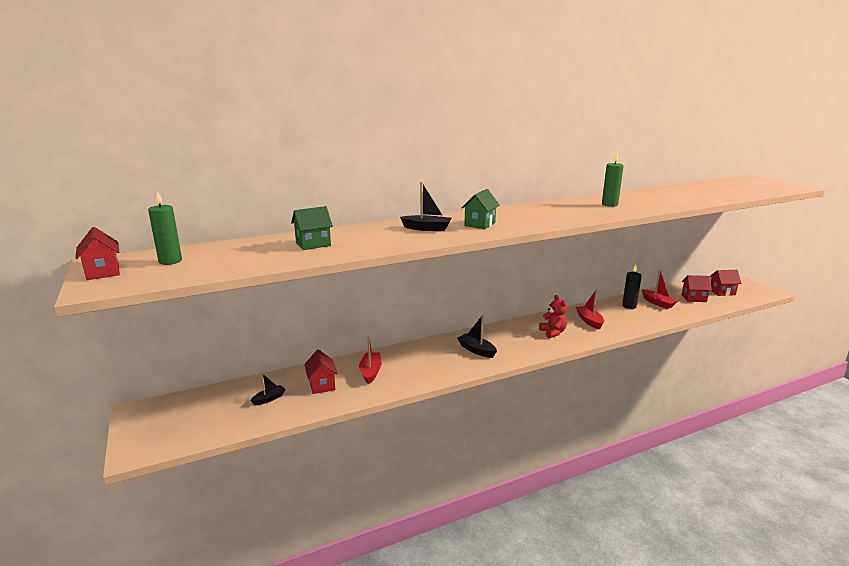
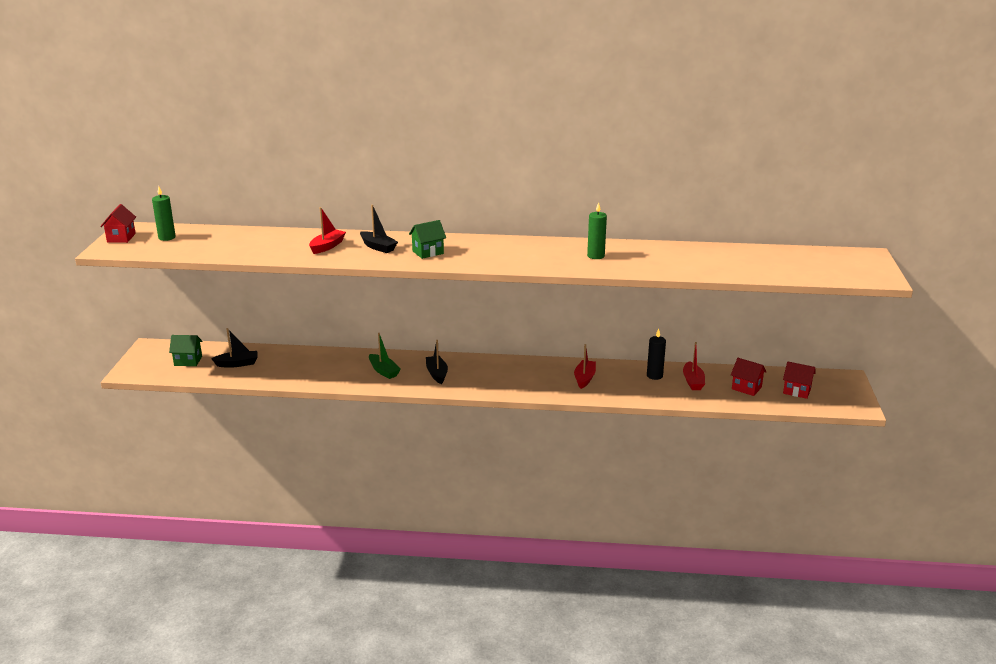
camera: 30 degrees right, 5 degrees up
(269, 399) = (237, 364): black boat -> black boat, size x1.50
(313, 244) = (272, 244): green house -> green house (188, 361)
(322, 385) = (283, 365): red house -> none
(370, 372) = (329, 366): red boat -> red boat (327, 246)
(428, 361) = (383, 371): none -> green boat
(553, 332) = (530, 379): red teddy bear -> none

